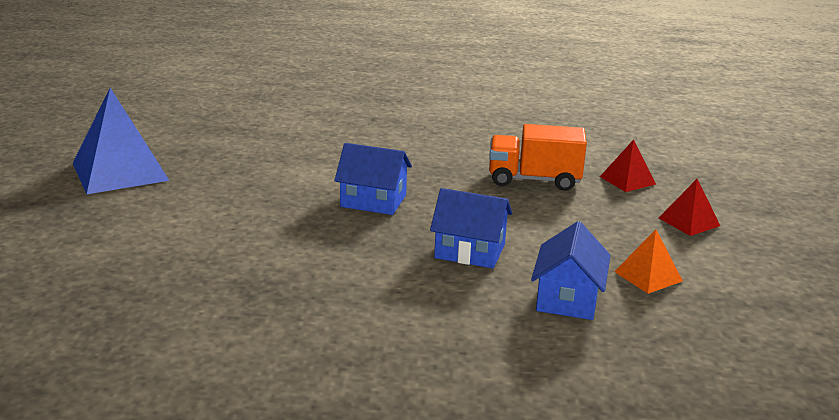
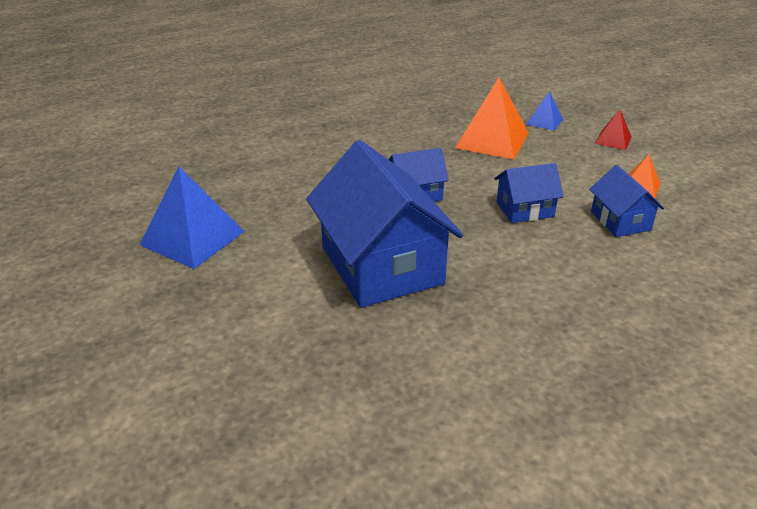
camera: 30 degrees left, 10 degrees up
(246, 247) = (381, 265): none -> blue house
(534, 180) = (492, 140): orange truck -> orange pyramid
(627, 180) = (544, 121): red pyramid -> blue pyramid

